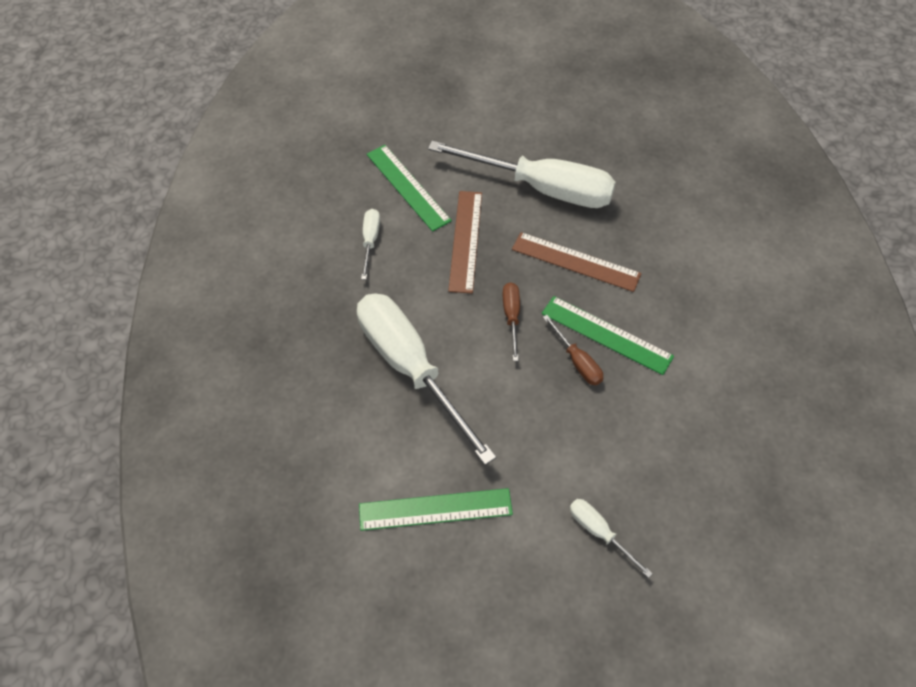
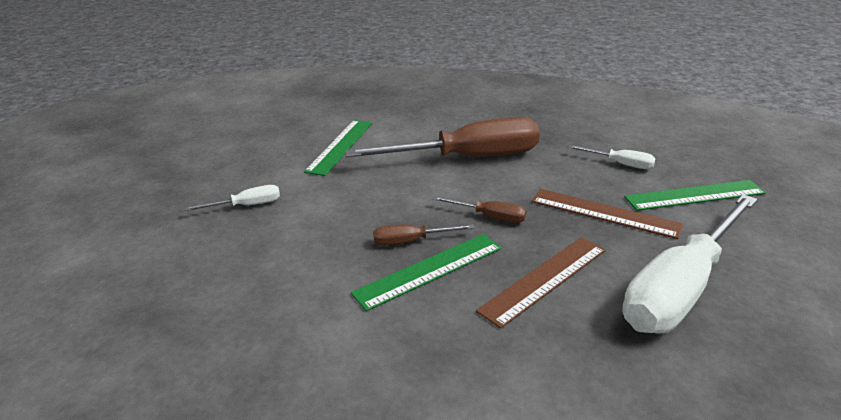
camera: 115 degrees right, 25 degrees down
(410, 368) = (467, 158): white screwdriver -> brown screwdriver

